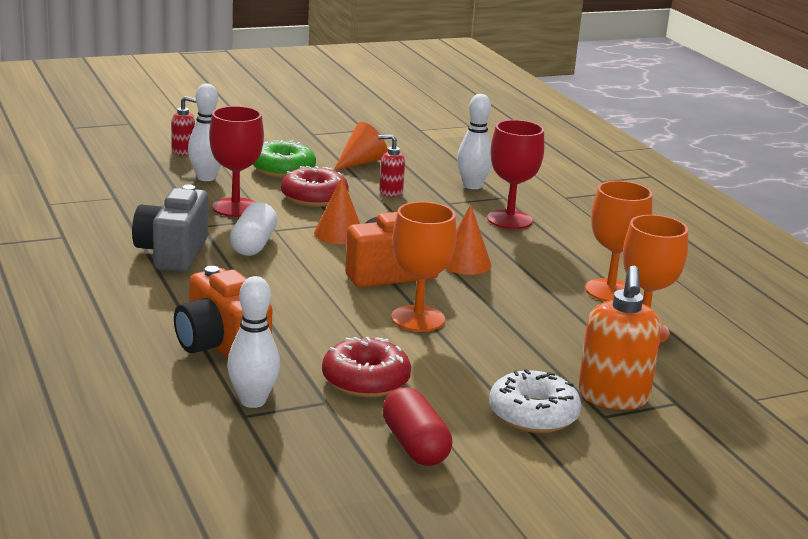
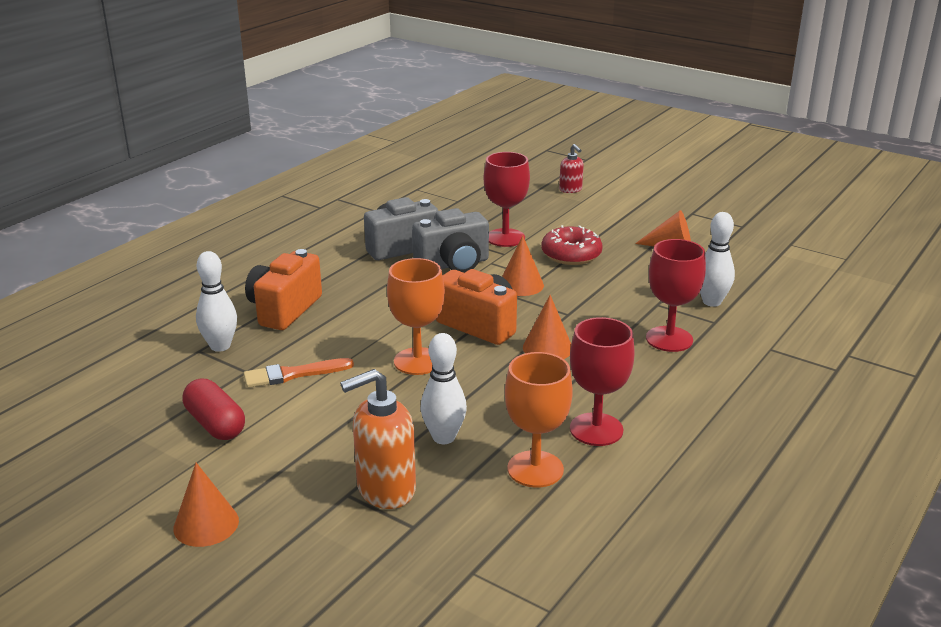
camera: 60 degrees right, 5 degrees up
(206, 178) = (539, 212): white bowling pin -> white bowling pin (444, 437)
(253, 245) = (453, 264): white capsule -> grey camera
(283, 169) = (602, 228): green donut -> none
(365, 380) = (293, 374): red donut -> orange brush
(390, 192) = (634, 276): red soap dispenser -> none
(415, 445) = (215, 424): red capsule -> red capsule turned 75 degrees counterclockwise
(533, 414) = (313, 459): white donut -> none
(589, 495) = (206, 524): none -> orange cone
(610, 291) = (596, 429): orange goblet -> red goblet

